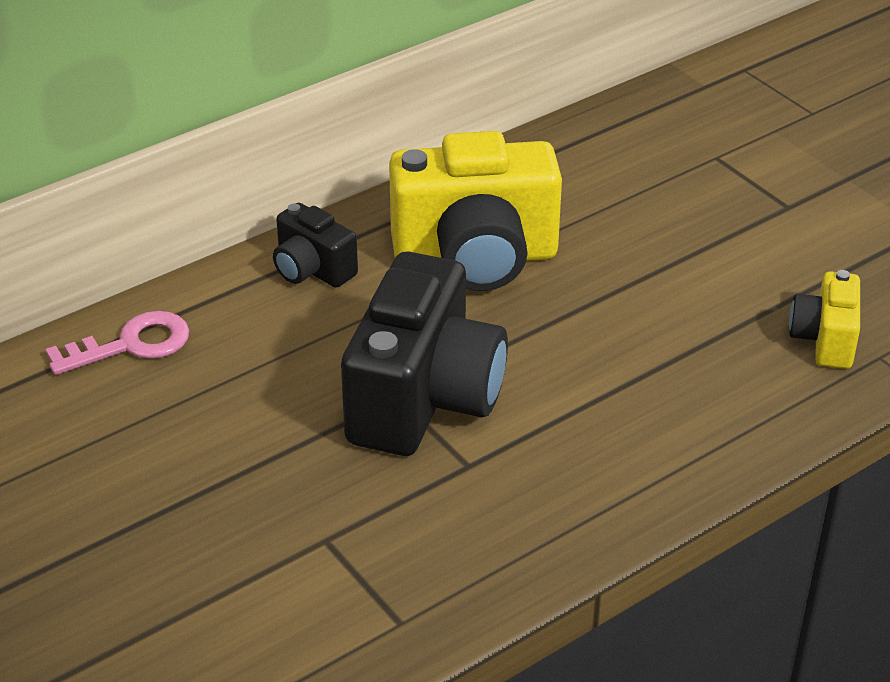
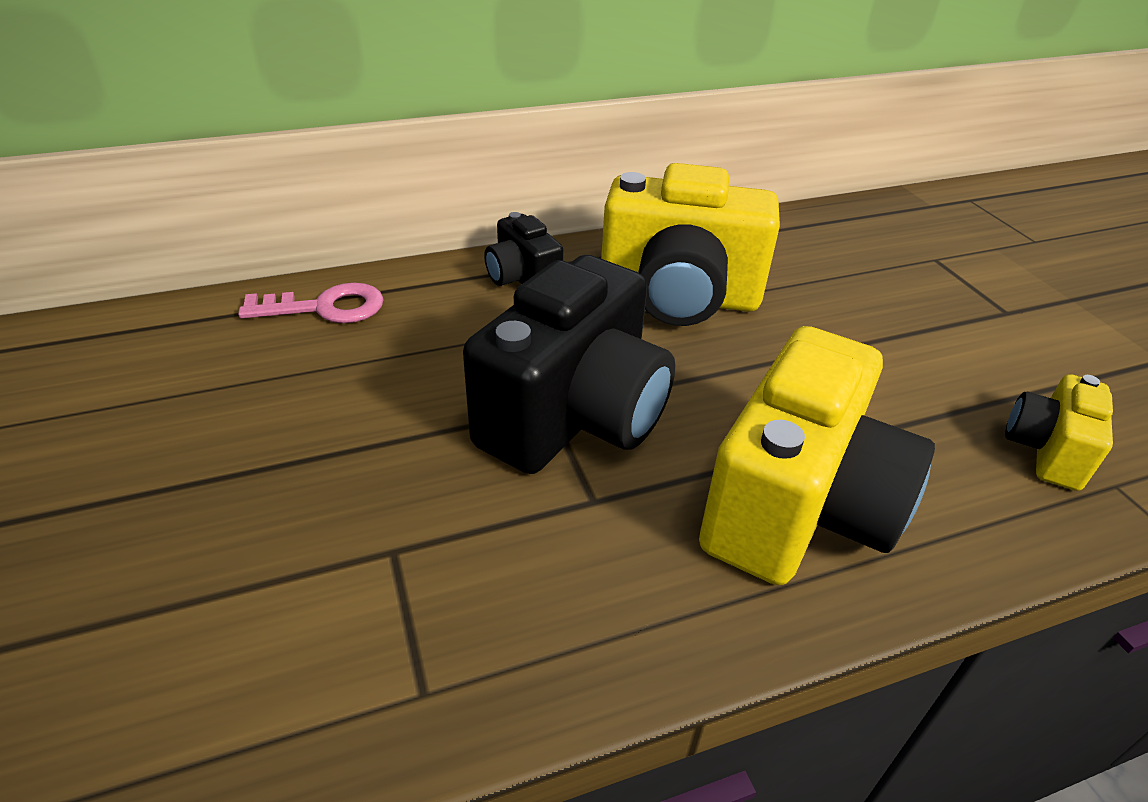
camera: 15 degrees right, 0 degrees up
(633, 433) = (798, 508): none -> yellow camera

